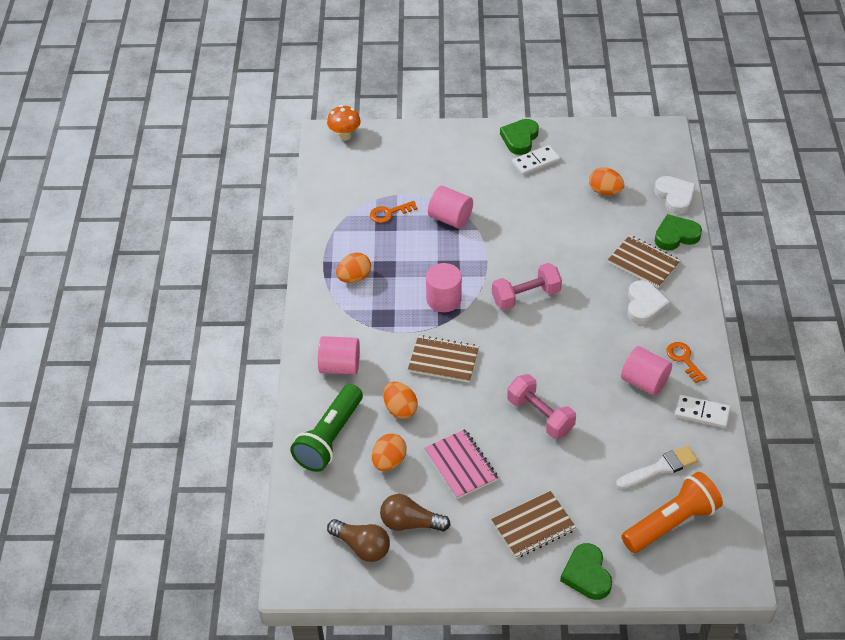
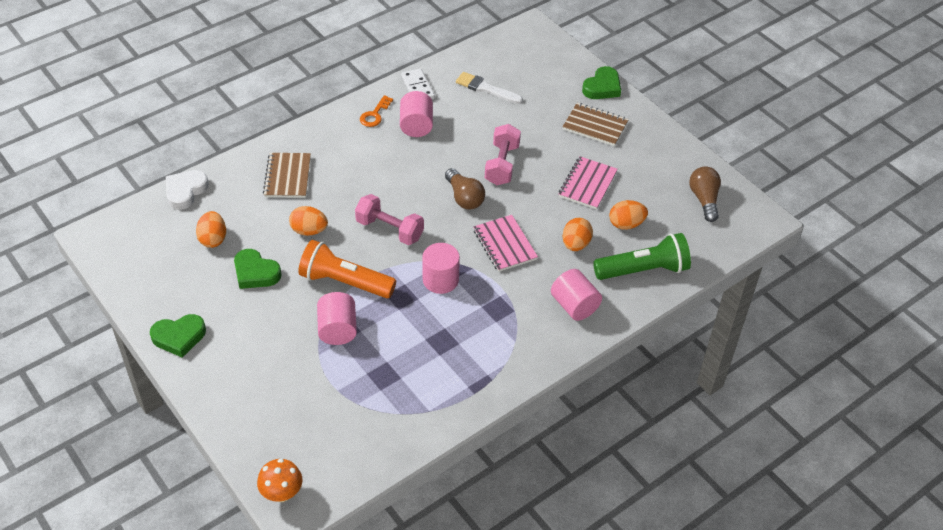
camera: 130 degrees left, 0 degrees up
(354, 278) = (472, 357): orange egg -> orange egg (309, 231)
(389, 213) = (368, 381): orange key -> none
(410, 523) = (660, 185): brown light bulb -> brown light bulb (464, 197)
(443, 360) = (505, 244): brown notebook -> pink notebook
(536, 162) = (207, 307): white domino -> none
(644, 305) = (337, 157): white heart -> none
(671, 523) = (524, 67): orange flashlight -> orange flashlight (344, 282)
(676, 236) = (237, 171): green heart -> green heart (255, 273)

